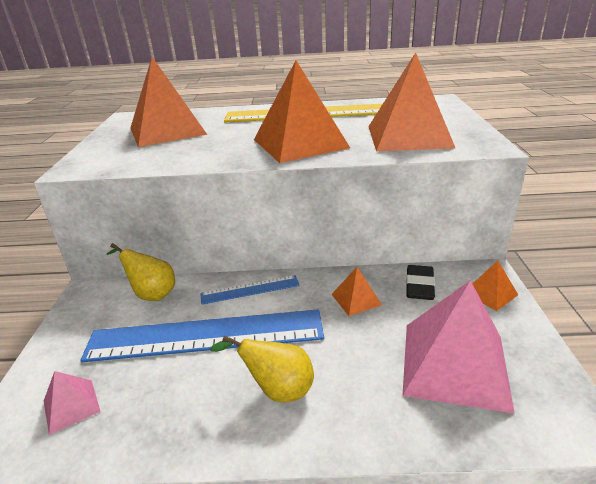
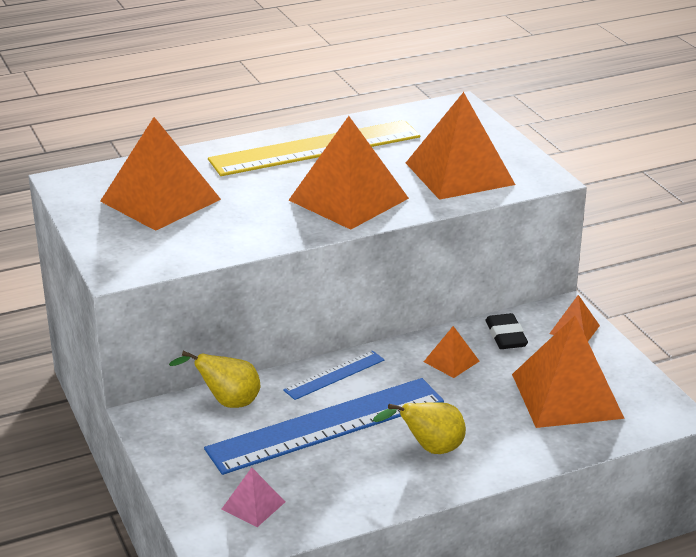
camera: 25 degrees left, 0 degrees up
(454, 364) = (567, 396): pink pyramid -> orange pyramid

